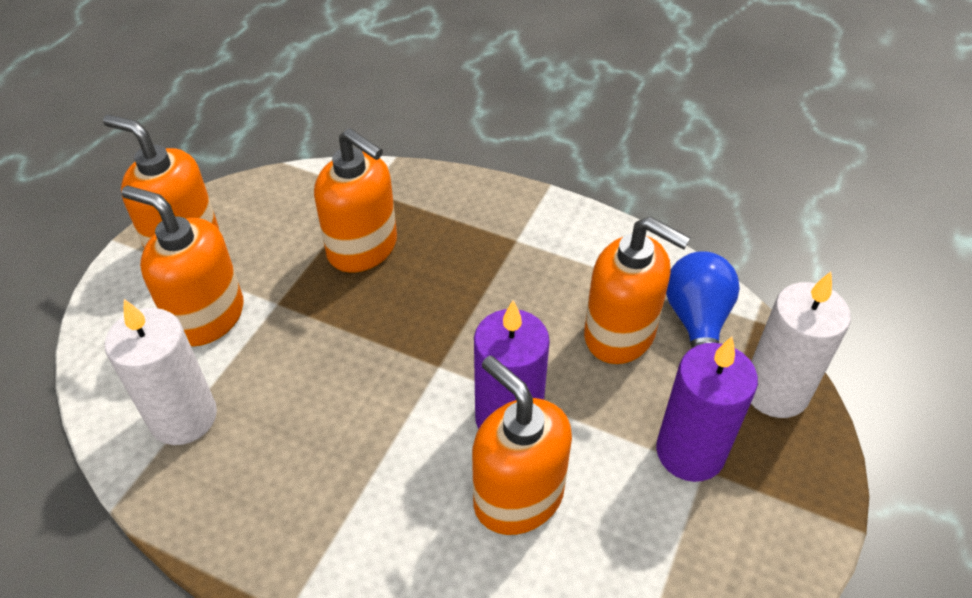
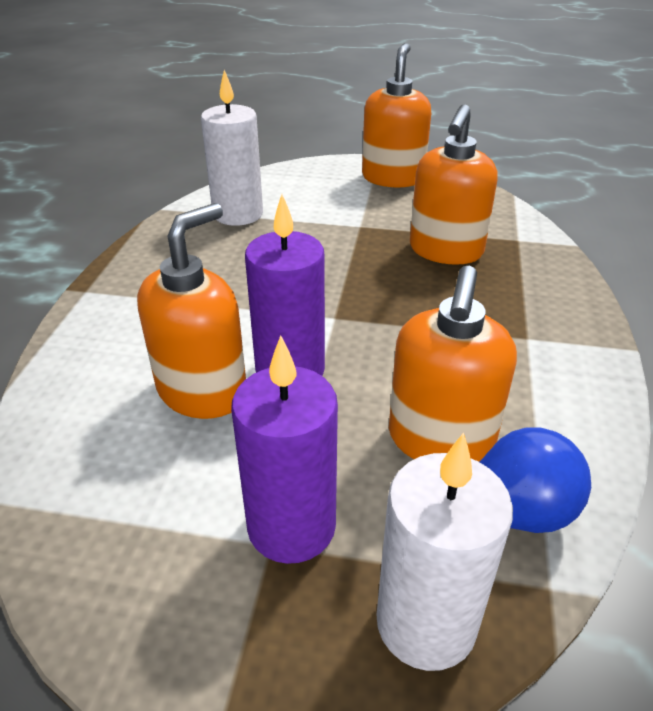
camera: 75 degrees right, 10 degrees down
(206, 317) = (330, 201): orange soap dispenser -> none

